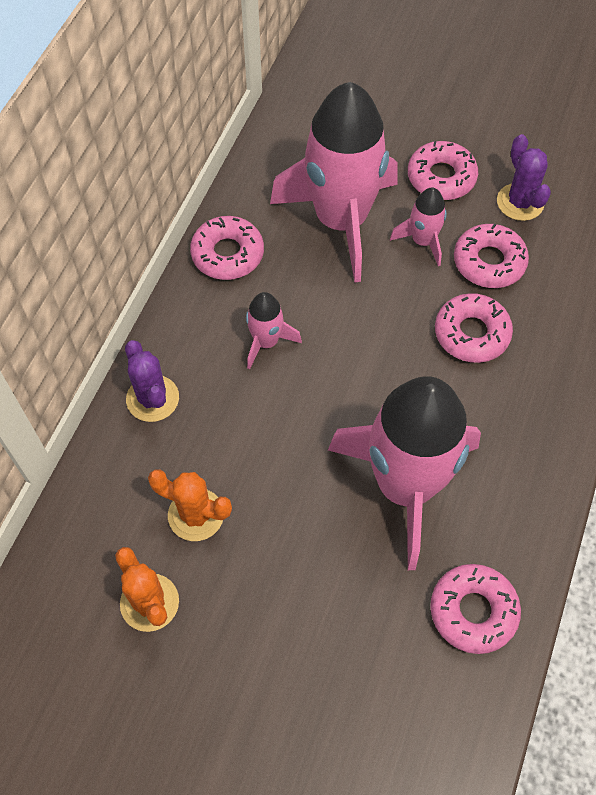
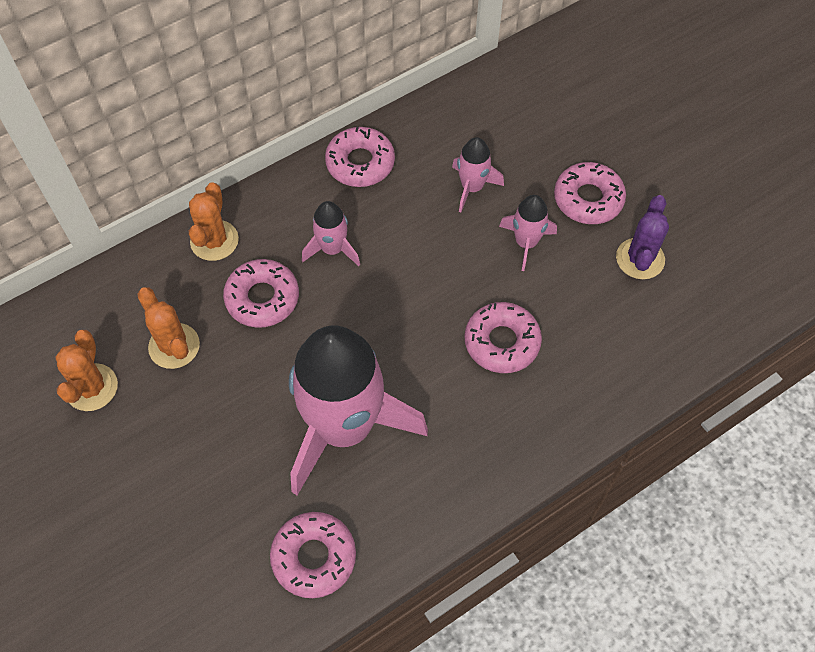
camera: 35 degrees right, 0 degrees up
(152, 398) = (214, 241): purple cactus -> orange cactus
(340, 221) = (472, 187): pink rocket -> pink rocket, size x0.44
(489, 262) = (568, 293): pink donut -> pink donut (262, 298)

